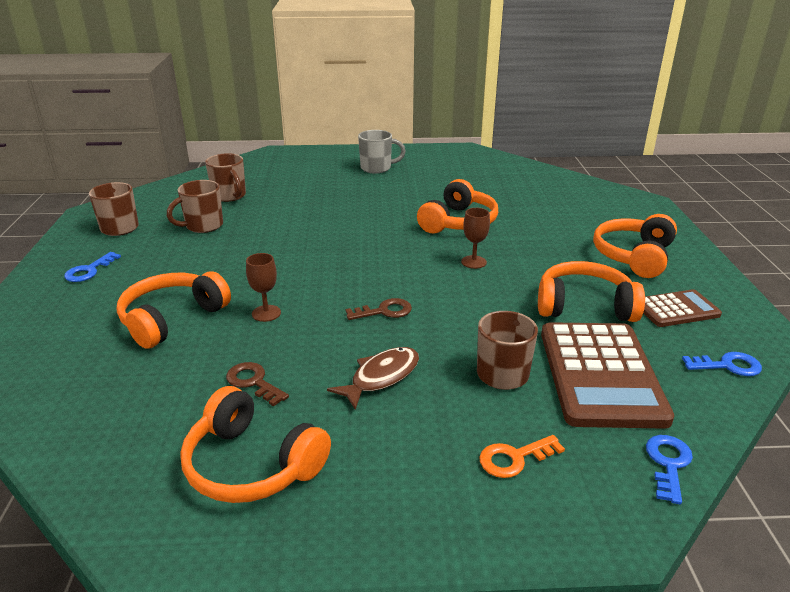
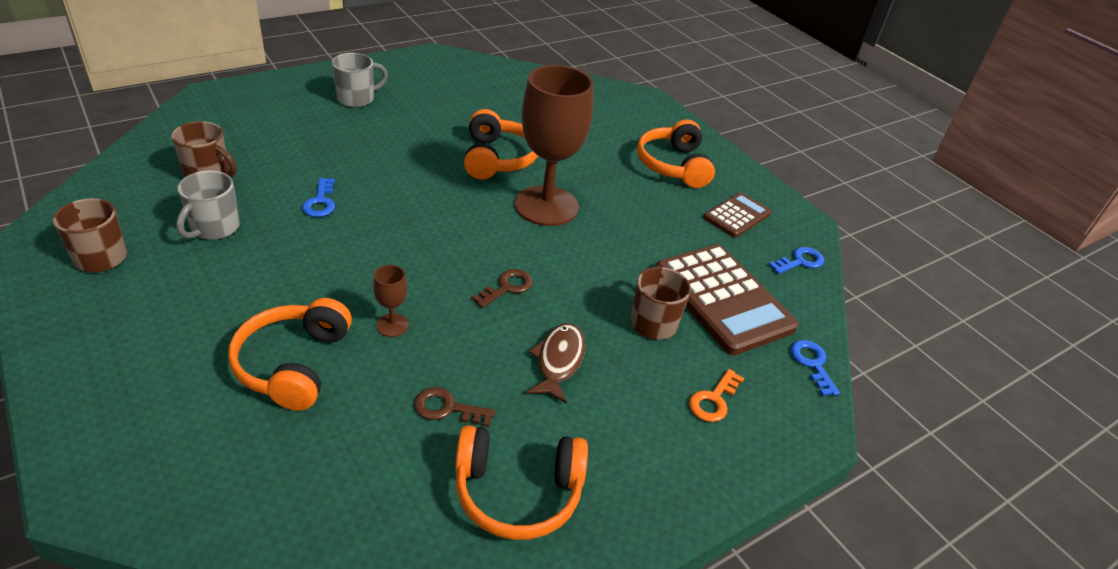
camera: 35 degrees left, 10 degrees up
(89, 271) = (121, 331): blue key -> blue key (320, 202)
(203, 226) = (214, 228): brown mug -> grey mug
(473, 262) = (546, 206): brown goblet -> brown goblet, size x2.47
(584, 306) = (669, 232): orange headphones -> none

